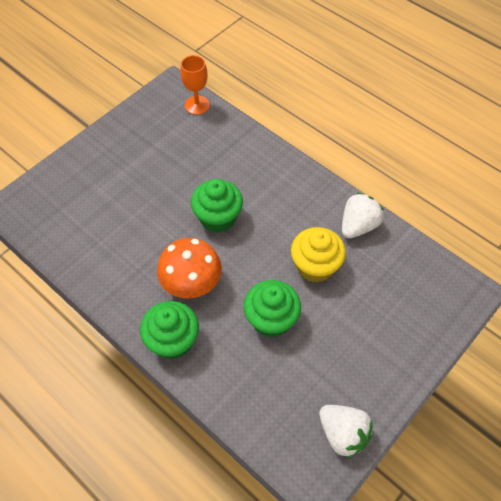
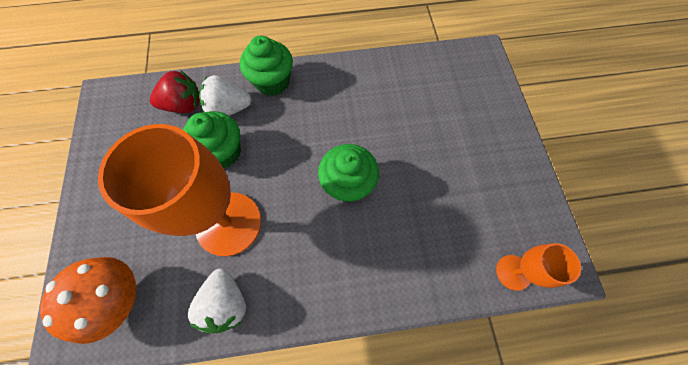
camera: 130 degrees right, 10 degrees up
(191, 283) = (304, 122): orange mushroom -> orange mushroom (119, 299)
(260, 393) = (184, 105): none -> red strawberry
(315, 266) = (228, 223): yellow cupcake -> orange goblet
(343, 434) = (105, 131): white strawberry -> white strawberry (228, 108)

